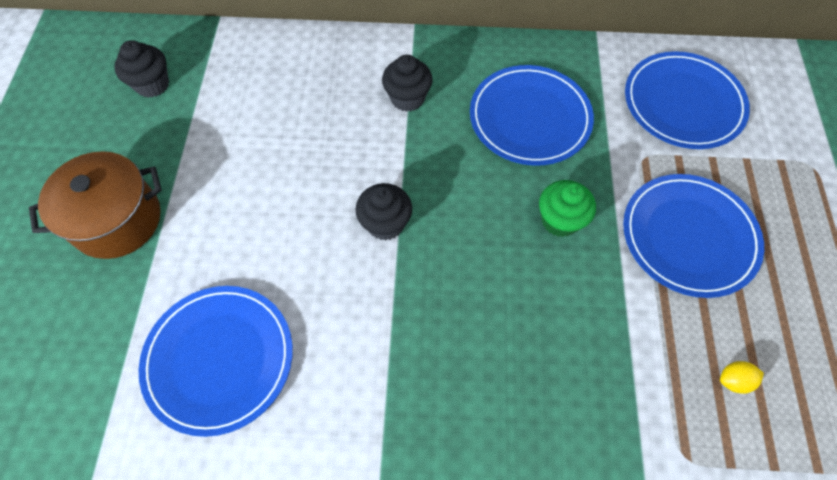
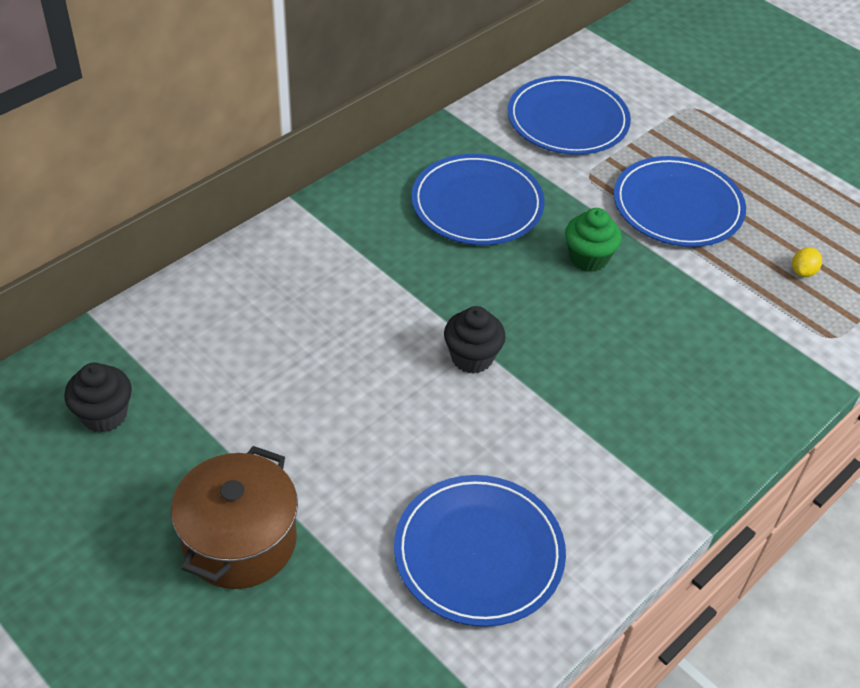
camera: 50 degrees left, 15 degrees down
(407, 98) = (364, 256): black cupcake -> none

